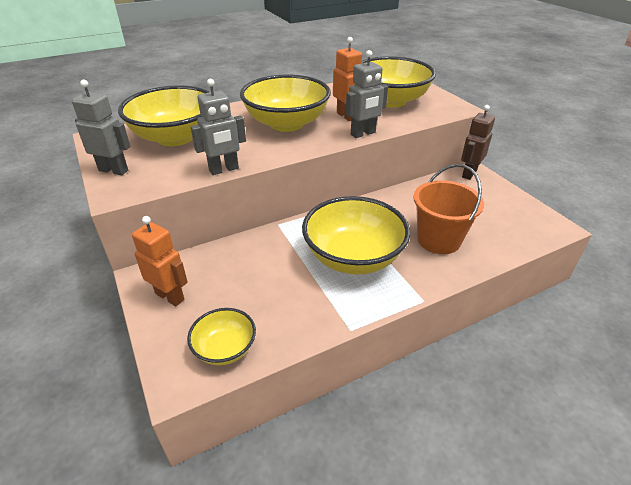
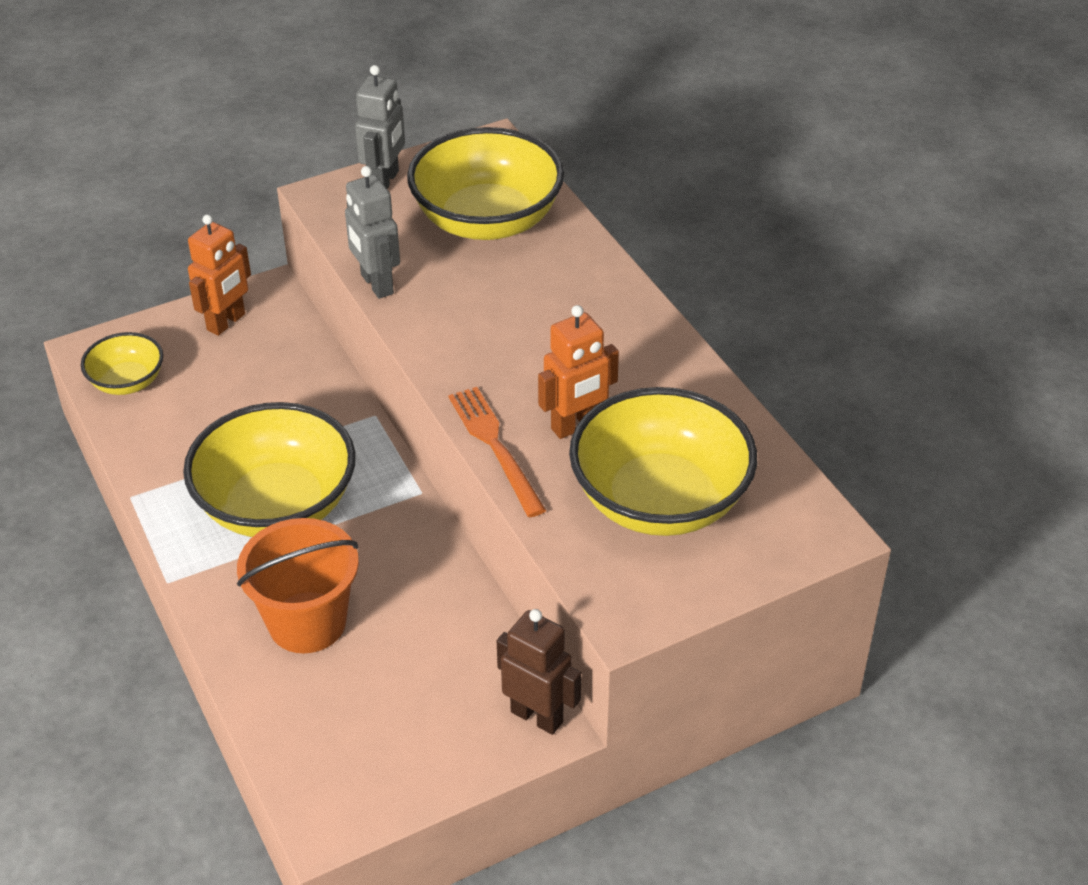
camera: 90 degrees right, 5 degrees up
(286, 123) = (540, 344): yellow bowl -> none
(363, 134) = (495, 446): grey robot -> orange fork

